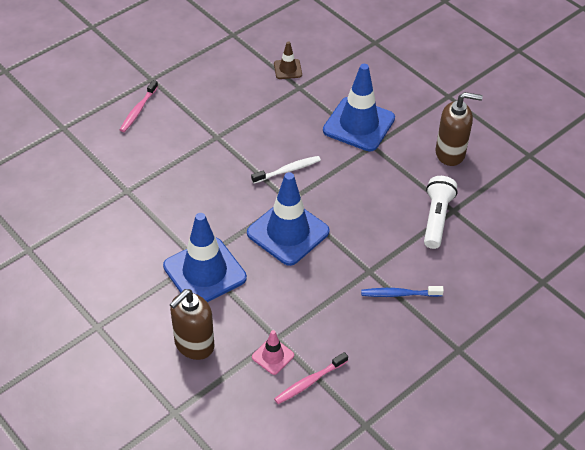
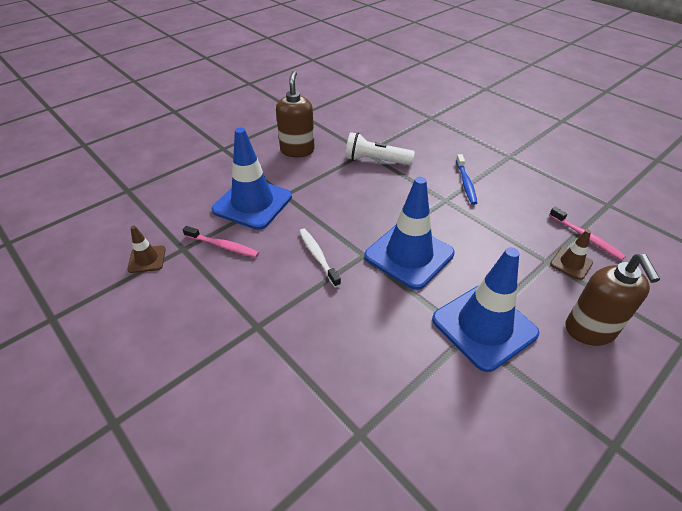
camera: 90 degrees left, 5 degrees down
(138, 110) = (184, 436): pink toothbrush -> pink toothbrush (223, 246)
(194, 344) = (590, 330): brown soap dispenser -> brown soap dispenser turned 45 degrees clockwise
(273, 356) = (571, 263): pink traffic cone -> brown traffic cone

